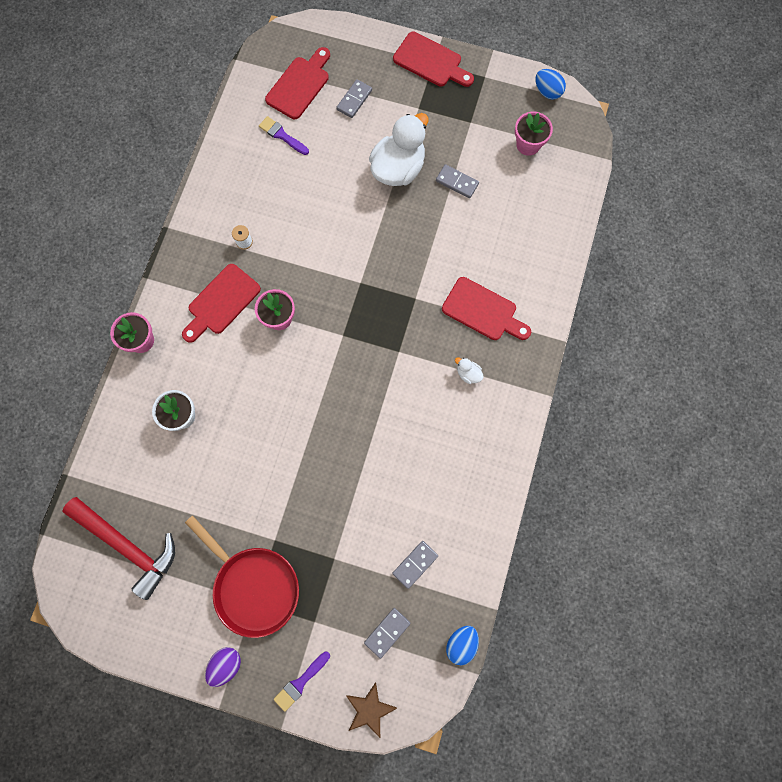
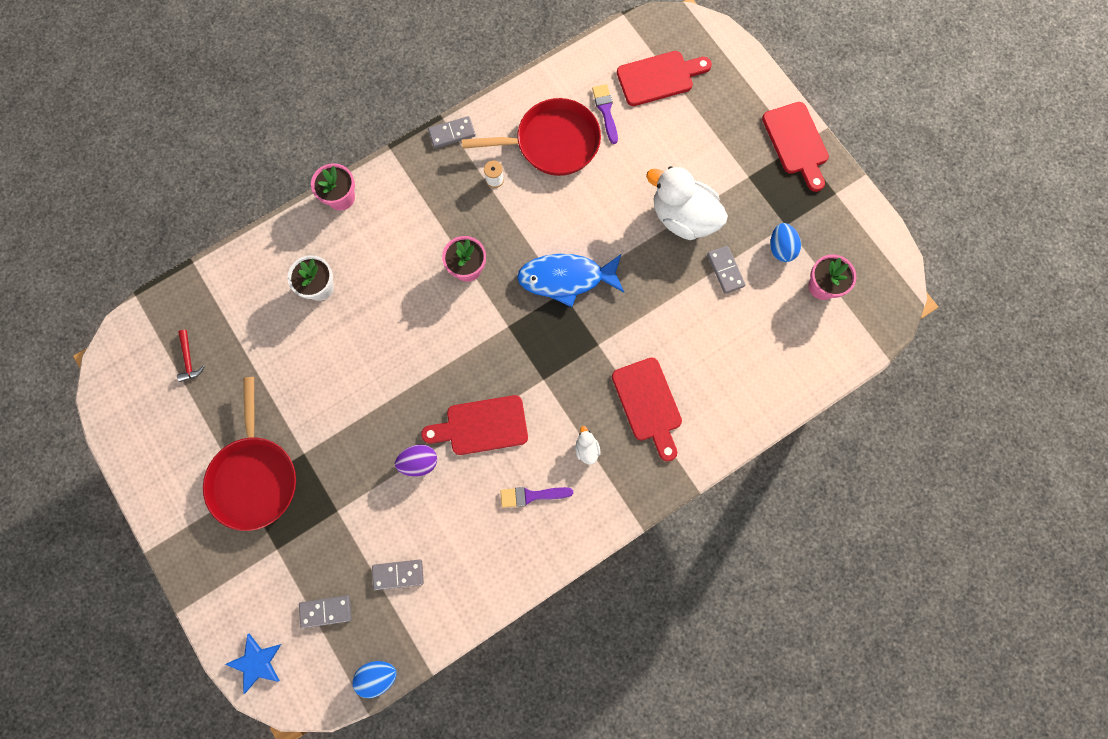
camera: 40 degrees right, 0 degrees up
(128, 546) = (189, 359): red hammer -> red hammer, size x0.40
(221, 302) = (432, 217): red cutting board -> red cutting board (482, 426)
(226, 664) = (180, 522): purple egg -> purple egg (419, 462)
(263, 185) = (552, 143): none -> red pan
(300, 682) = (223, 589): purple brush -> purple brush (531, 495)
(354, 100) = (696, 126): grey domino -> grey domino (452, 133)
(355, 271) = (566, 278): none -> blue fish
(369, 710) = (256, 662): brown star -> blue star
(398, 168) = (683, 217): white duck -> white duck turned 135 degrees counterclockwise
(547, 92) = (884, 251): blue egg -> blue egg (781, 248)

